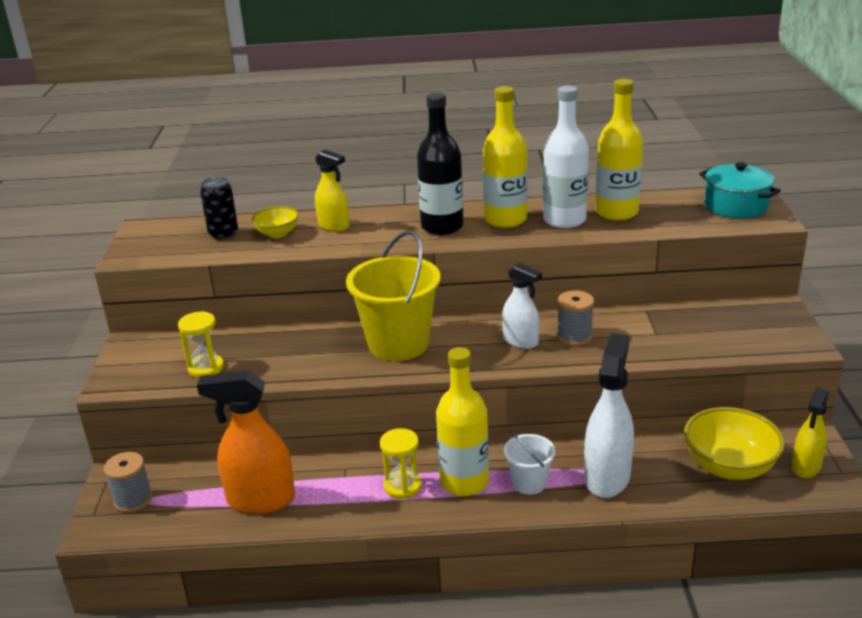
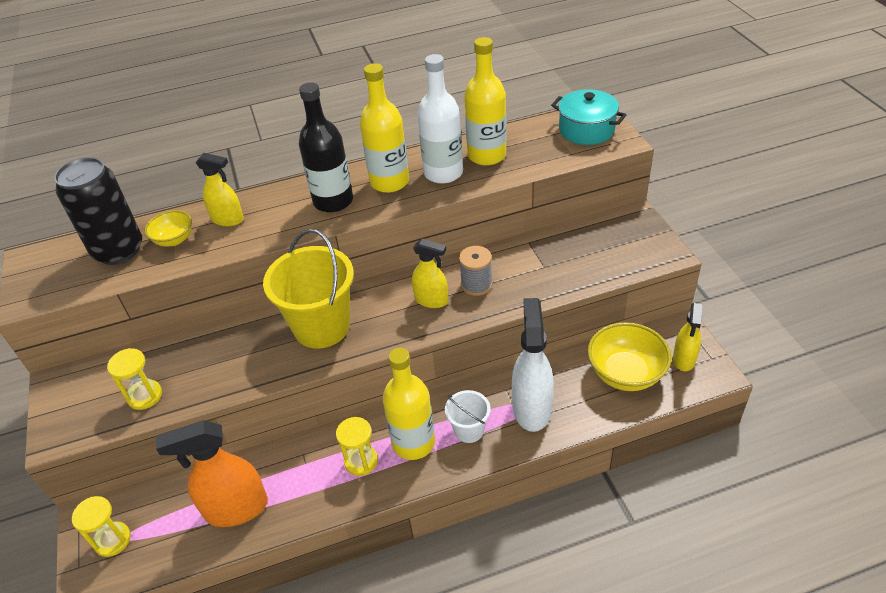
camera: 15 degrees left, 15 degrees up
(133, 500) = (112, 540): grey spool -> yellow hourglass
(223, 234) = (118, 250): black can -> black can, size x1.72
(521, 341) = (431, 300): white spray bottle -> yellow spray bottle

